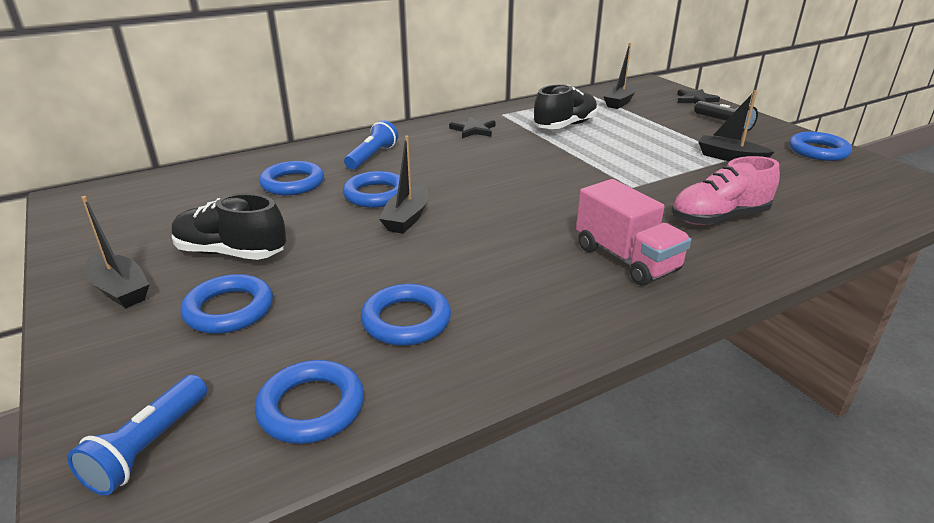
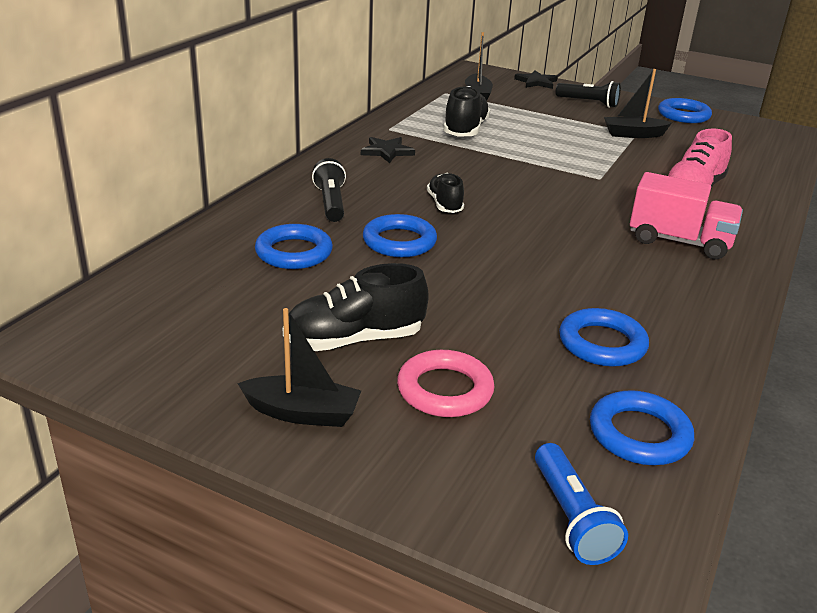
camera: 35 degrees left, 0 degrees up
(229, 309) = (445, 390): blue ring -> pink ring
(372, 156) = (331, 203): blue flashlight -> black flashlight
(407, 218) = (464, 256): black boat -> none
(455, 176) = (445, 204): none -> black shoe

